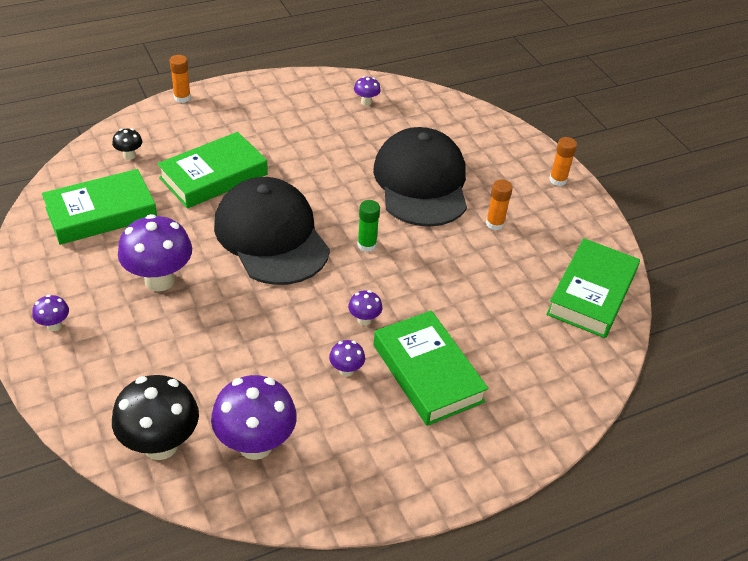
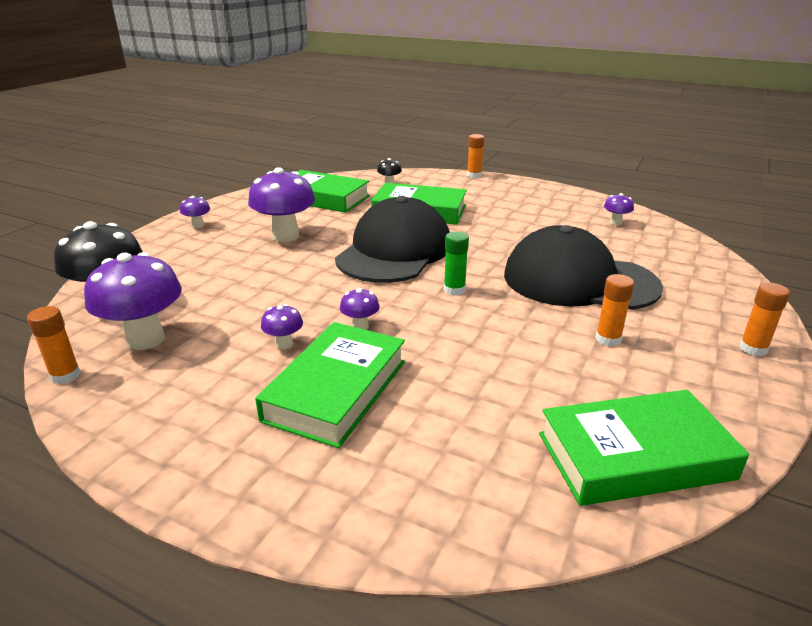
camera: 55 degrees right, 15 degrees down
(263, 511) = (65, 376): none -> orange glue stick
(421, 182) = (579, 281): black cap -> black cap turned 120 degrees counterclockwise

